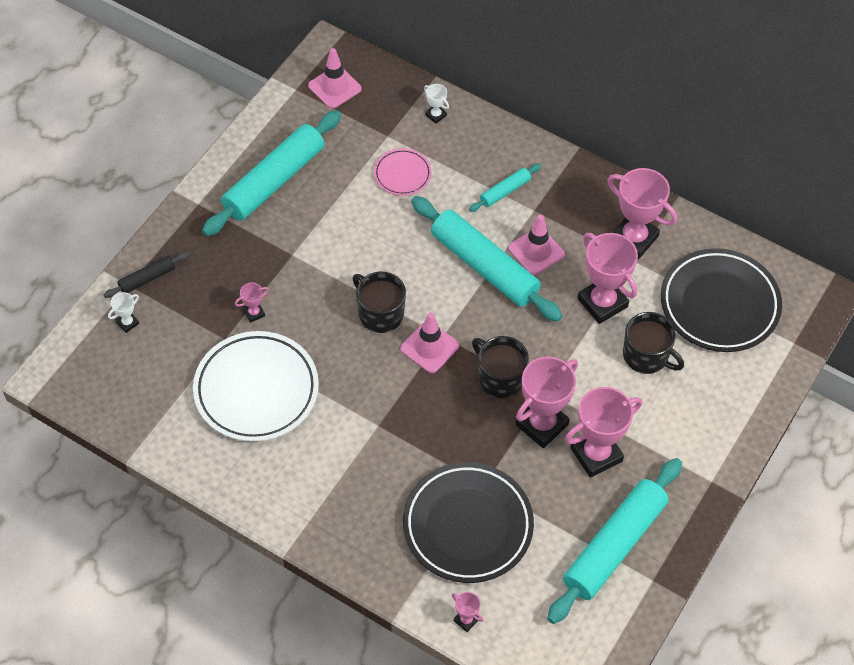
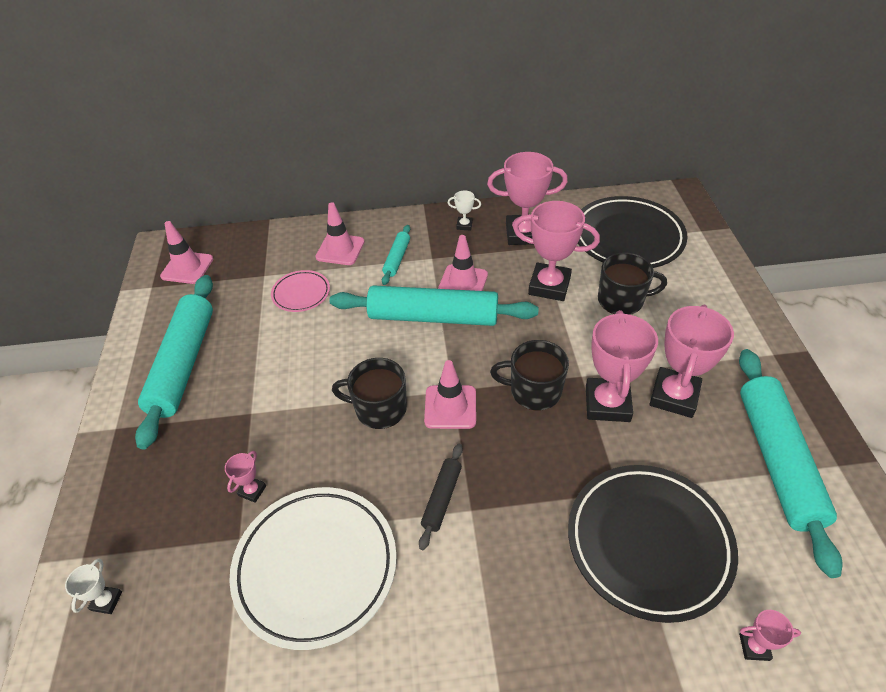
camera: 35 degrees left, 10 degrees down
(147, 279) = (102, 536): black rolling pin -> black rolling pin (442, 498)
(436, 115) = (292, 241): white trophy -> white trophy (464, 225)
(467, 150) = (340, 249): none -> pink traffic cone

